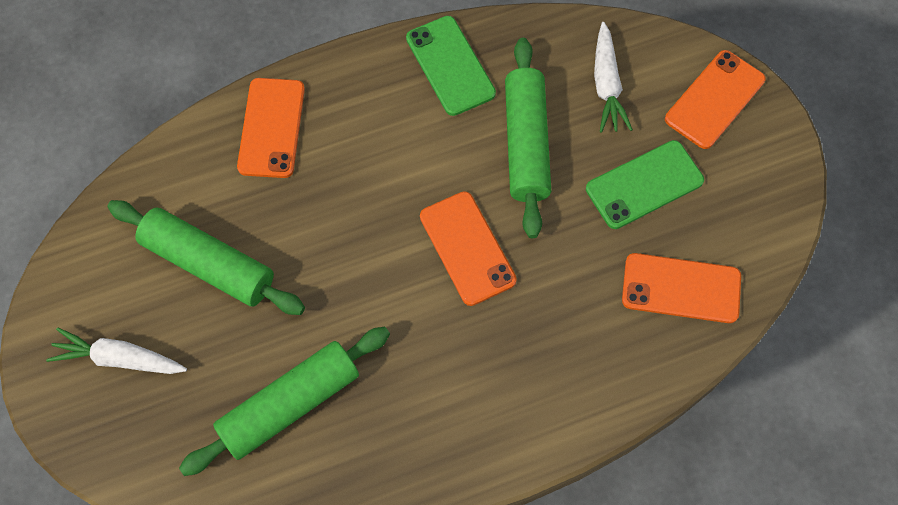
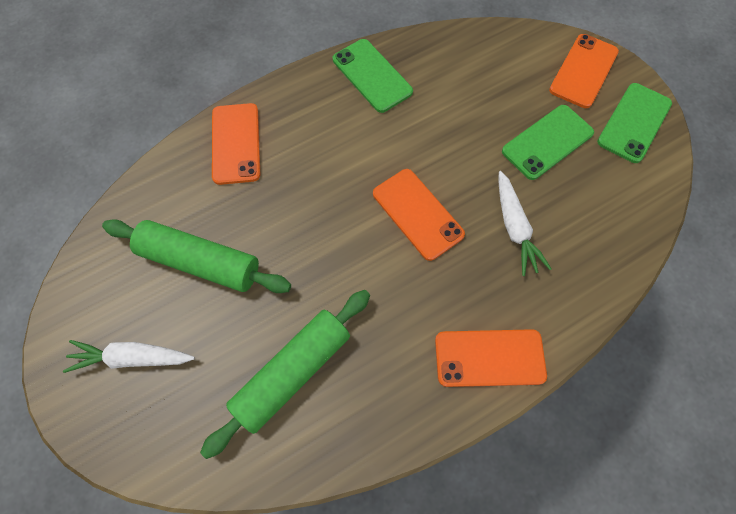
camera: 10 degrees left, 0 degrees up
(526, 144) = (446, 125): green rolling pin -> none
(606, 85) = (498, 72): white carrot -> white carrot (514, 228)
(681, 288) = (599, 218): orange phone -> orange phone (489, 358)
(758, 177) = (634, 123): none -> green phone

